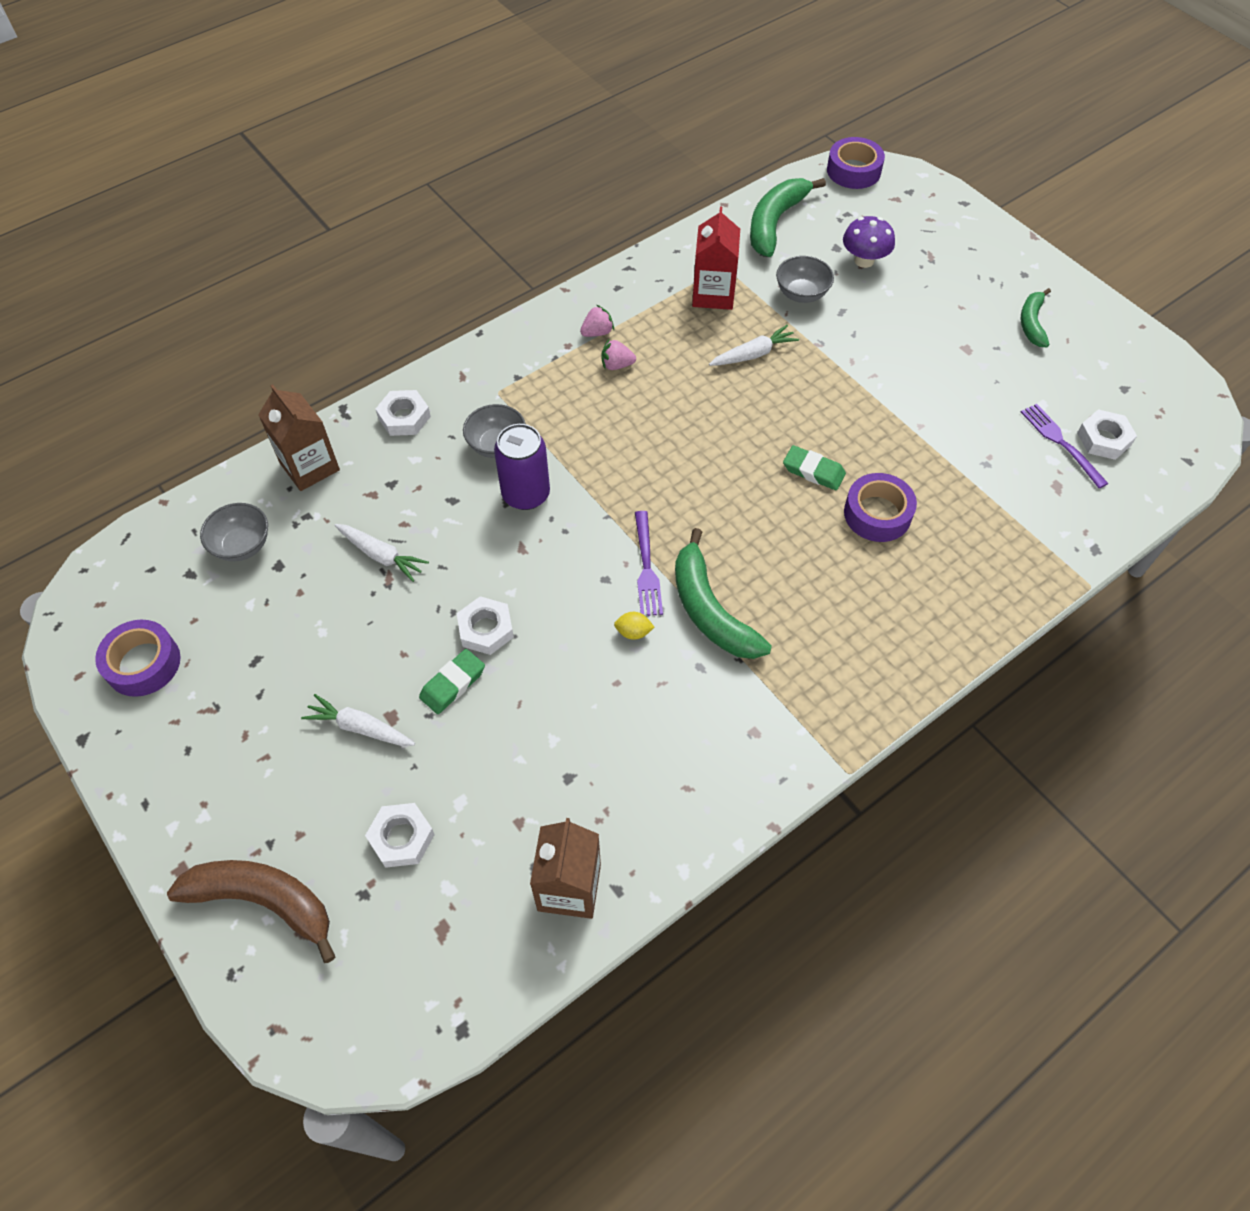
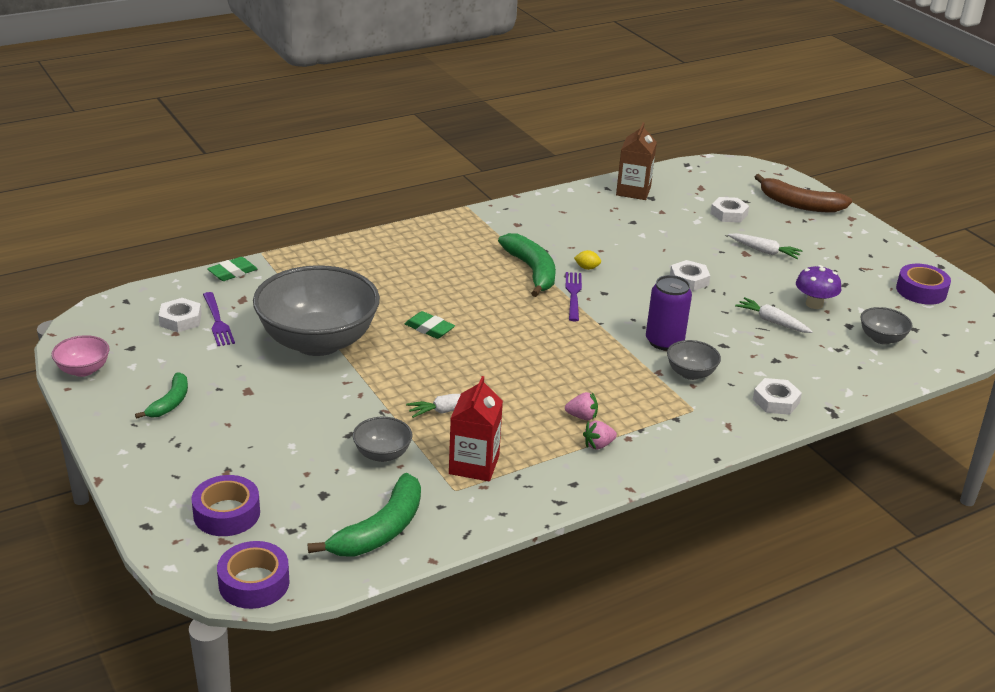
camera: 175 degrees left, 25 degrees down
(309, 466) = (848, 378): brown carton -> none
(452, 684) = (708, 261): green eraser -> green eraser (232, 272)
(864, 260) = (300, 477): purple mushroom -> purple mushroom (814, 304)
(877, 514) = (391, 301): purple tape -> purple tape (226, 513)
(931, 428) = (318, 342): none -> grey bowl
(1147, 350) = (83, 370): none -> pink bowl

